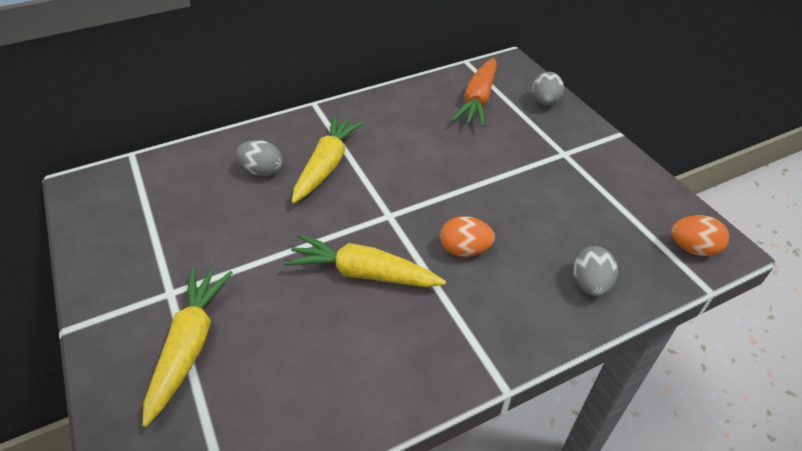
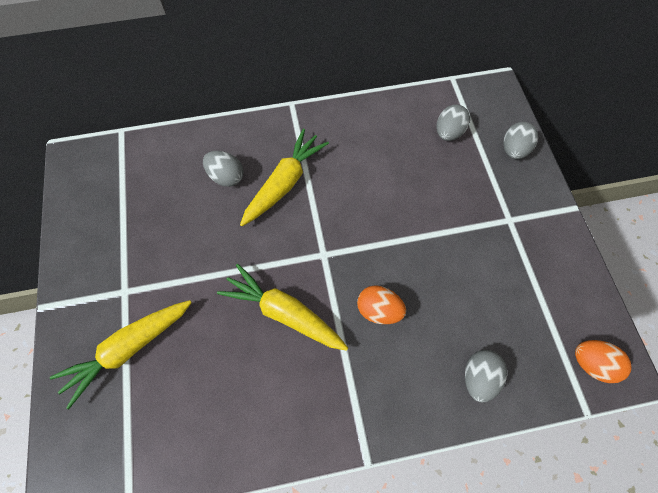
camera: 15 degrees right, 20 degrees up
(190, 345) = (129, 349): yellow carrot -> yellow carrot turned 150 degrees counterclockwise
(478, 100) = (448, 133): orange carrot -> grey egg

